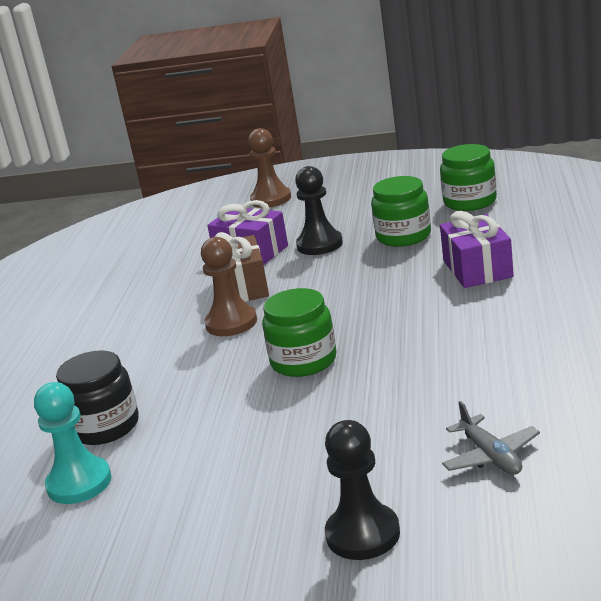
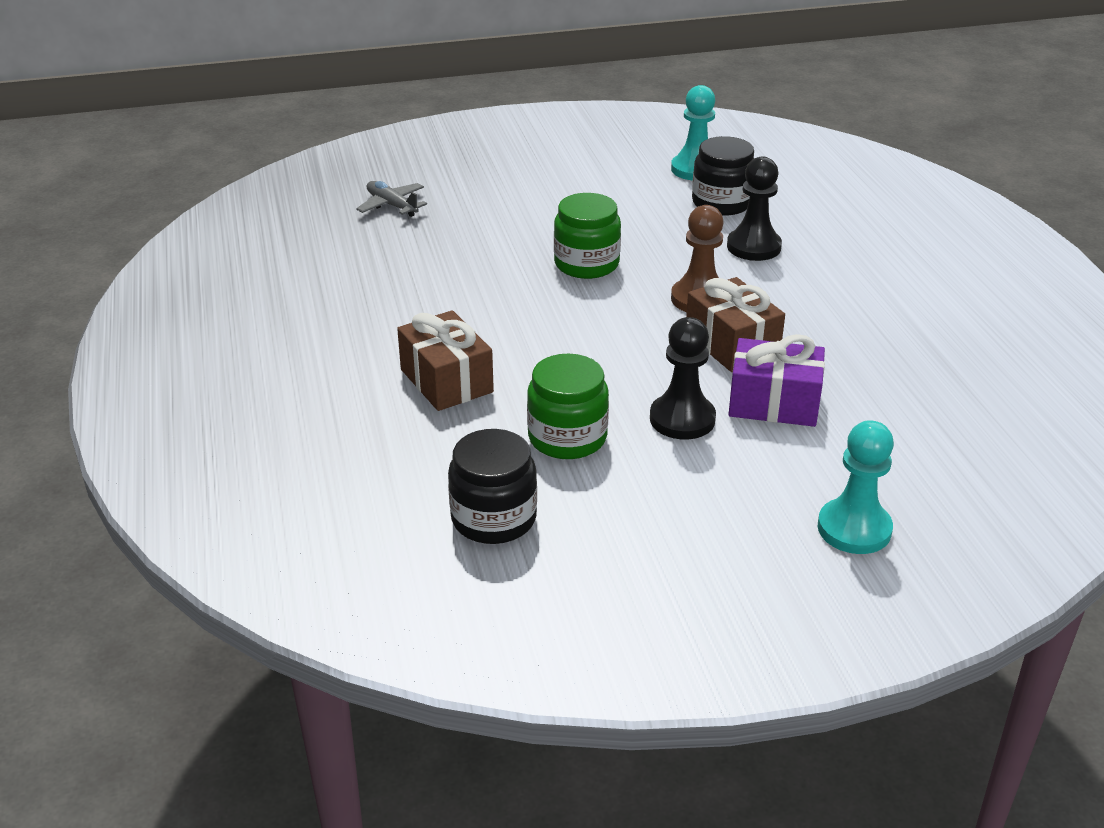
camera: 155 degrees right, 10 degrees up
(271, 199) = (854, 529): brown pawn -> turquoise pawn
(363, 534) = (465, 161): black pawn -> black pawn (753, 247)
(470, 202) = (494, 518): green jar -> black jar
(477, 269) = (446, 381): purple gift -> brown gift

